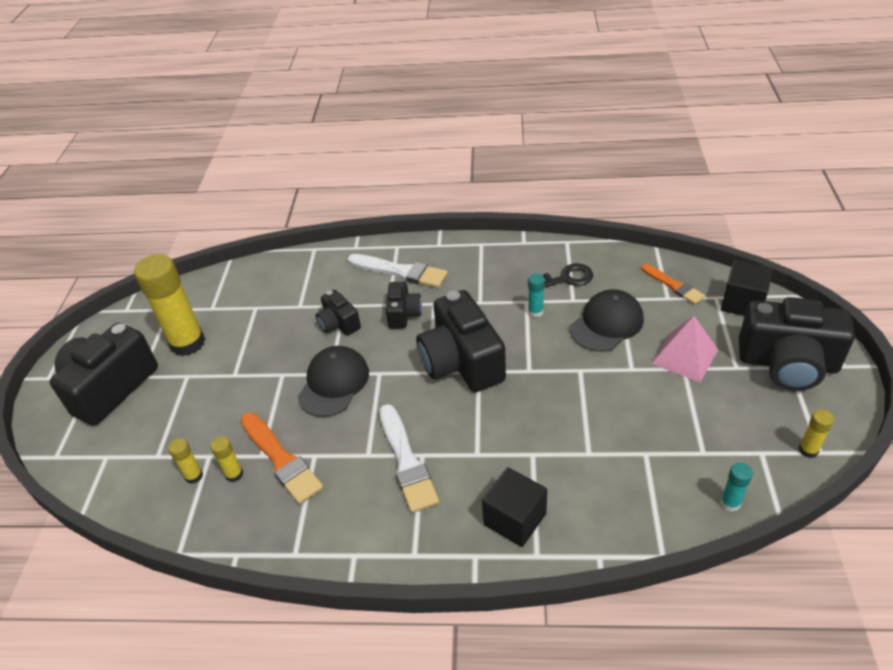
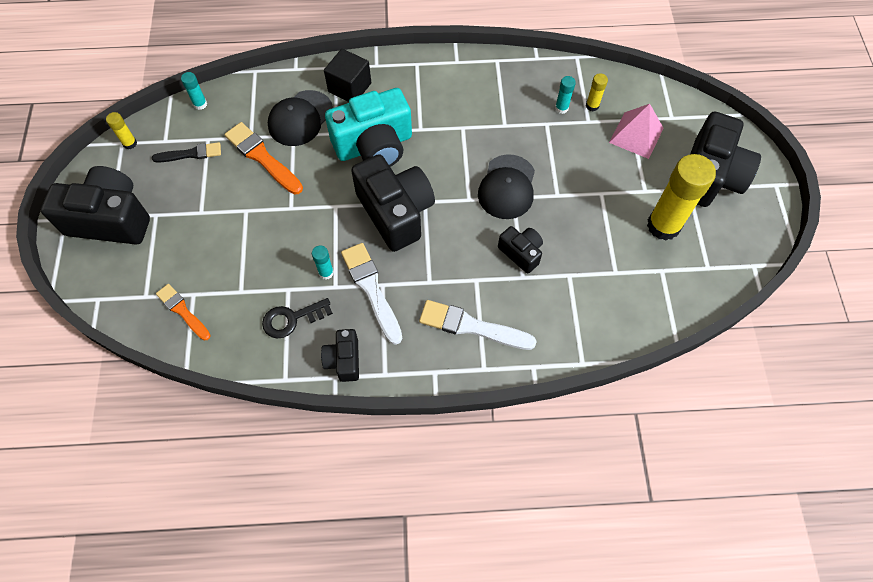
camera: 170 degrees right, 20 degrees up
(234, 474) = (561, 108): yellow glue stick -> turquoise glue stick
(281, 460) = (529, 120): orange brush -> orange brush (262, 157)
(403, 314) = (458, 267): black camera -> black camera (344, 360)
(406, 461) = (431, 123): white brush -> white brush (371, 289)
(482, 435) = (374, 146): none -> turquoise camera
(606, 324) = (259, 259): black cap -> black cap (300, 118)
(685, 356) = (196, 224): pink pyramid -> pink pyramid (636, 135)
(719, 433) = (191, 154): none -> black brush
(742, 303) = (122, 288): black cube -> none

